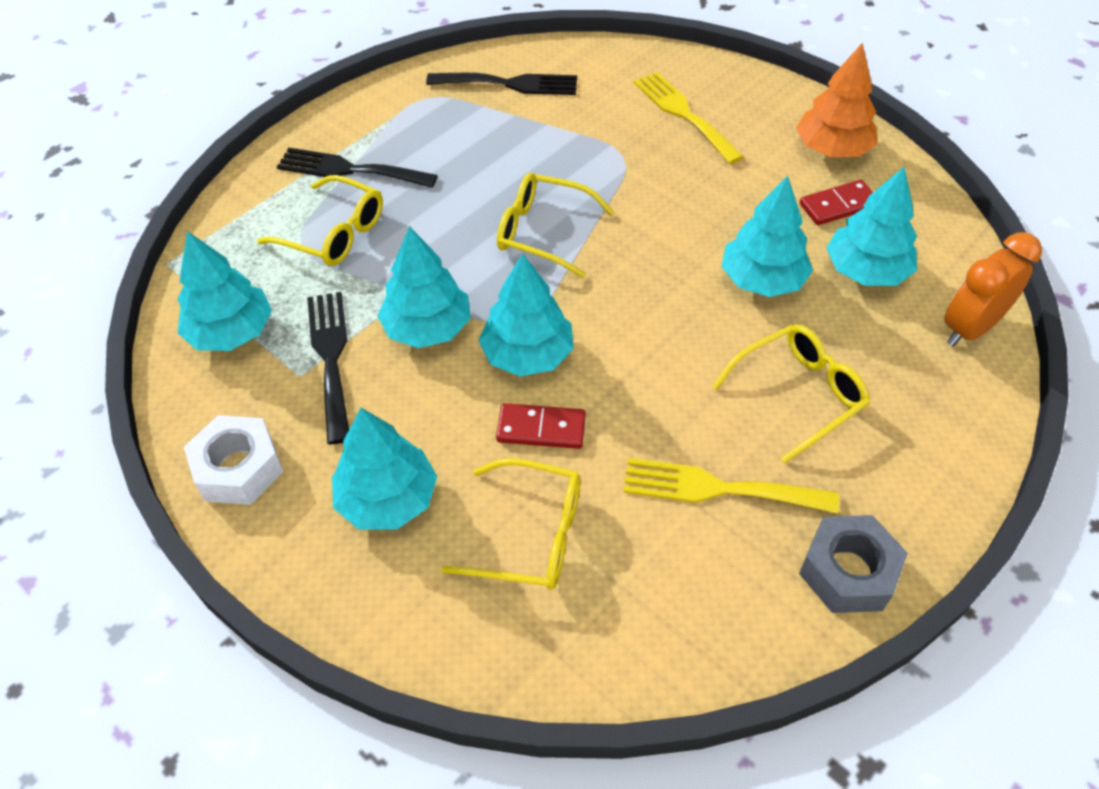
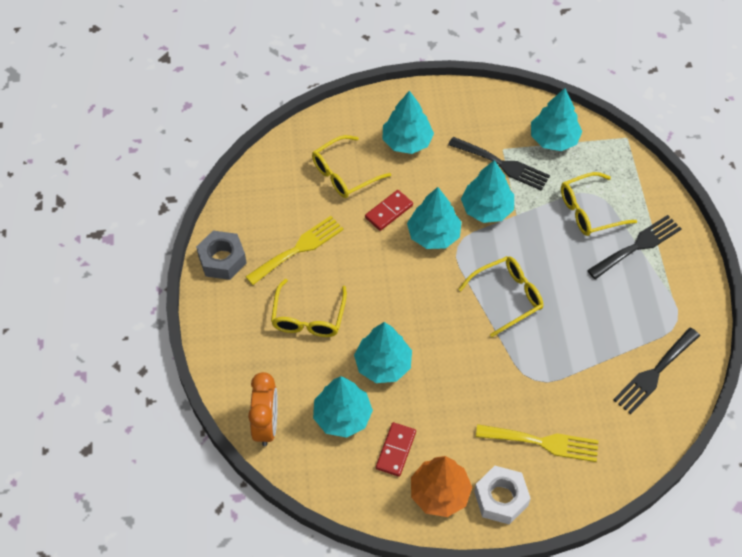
camera: 130 degrees right, 5 degrees up
(239, 468) = (470, 105): white nut -> white nut (501, 498)

